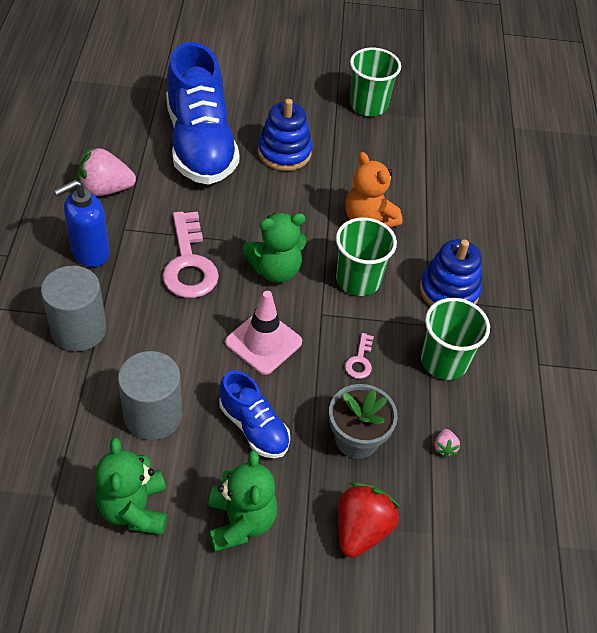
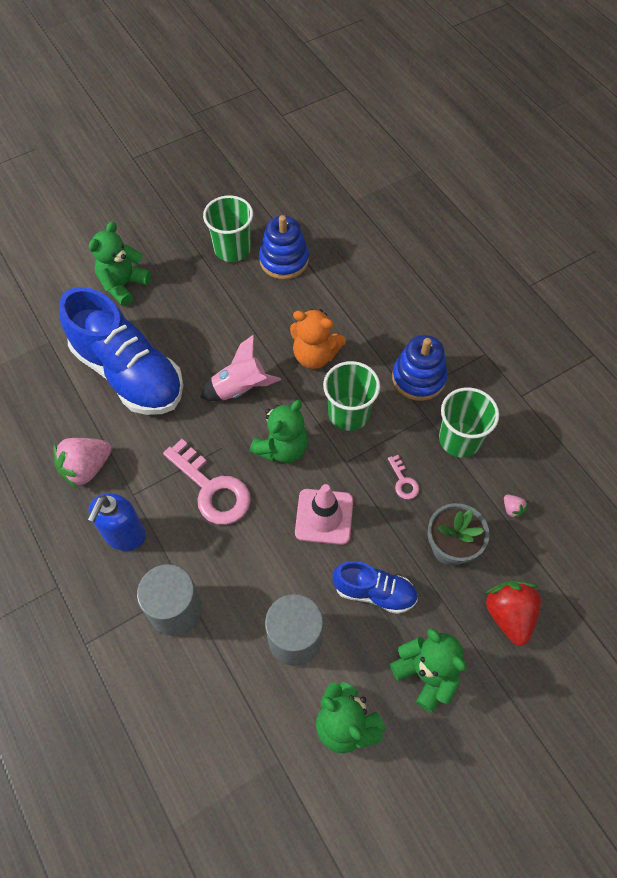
camera: 30 degrees left, 10 degrees up
(253, 83) = (123, 285): none -> green teddy bear
(280, 206) = (240, 388): none -> pink rocket
(284, 152) = (202, 336): blue stacking toy -> blue stacking toy (284, 260)

